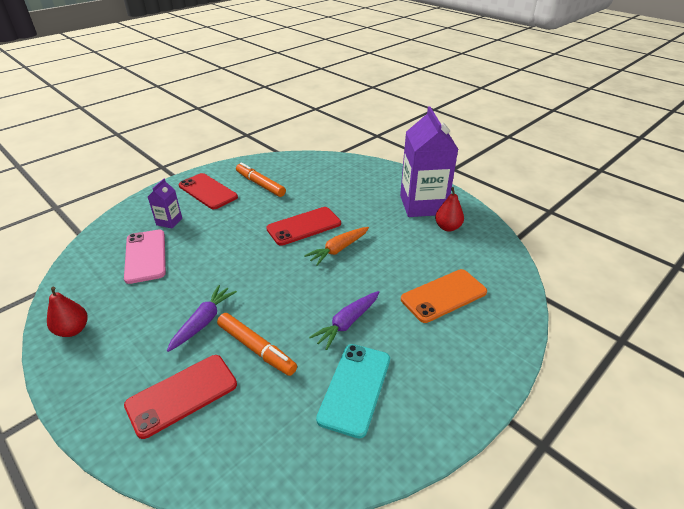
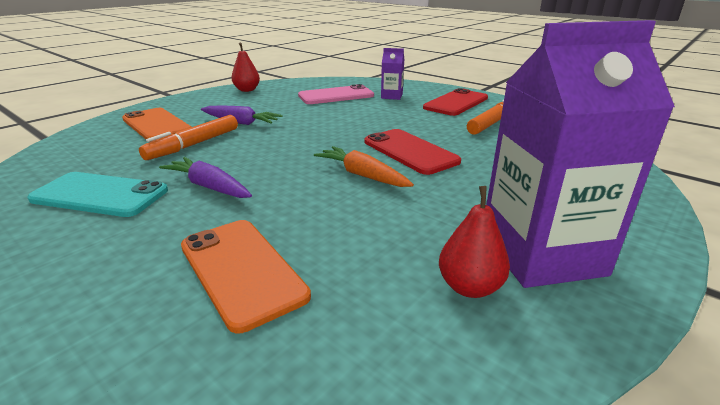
camera: 85 degrees right, 10 degrees down
(182, 395) = (157, 125): red phone -> orange phone

